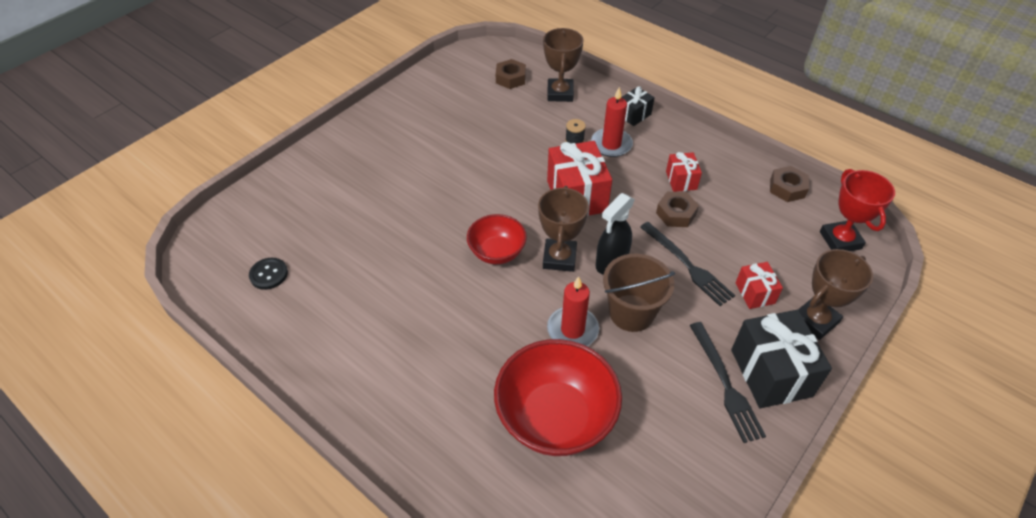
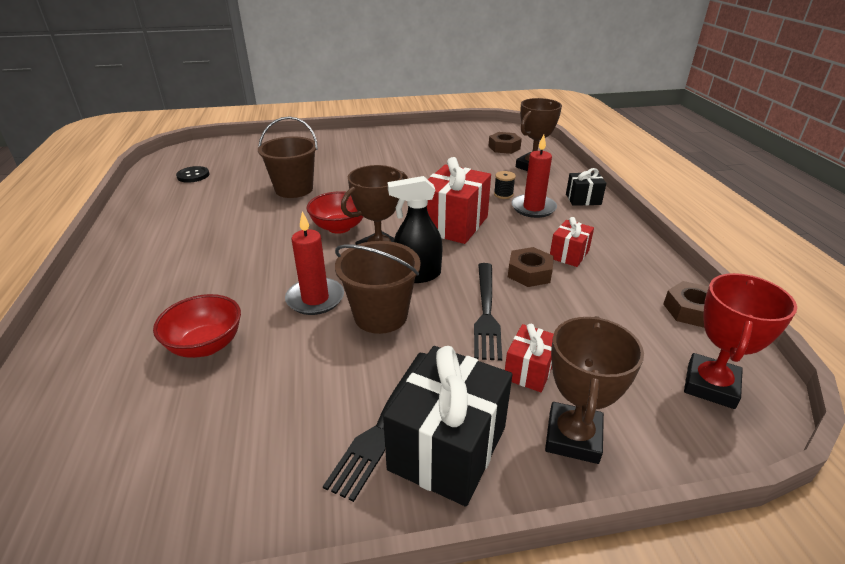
camera: 40 degrees right, 15 degrees down
(397, 233) = (294, 189): none -> brown bucket
(555, 418) = (206, 345): red bowl -> red bowl, size x0.58
(815, 320) = (573, 437): brown trophy -> brown trophy turned 75 degrees counterclockwise

